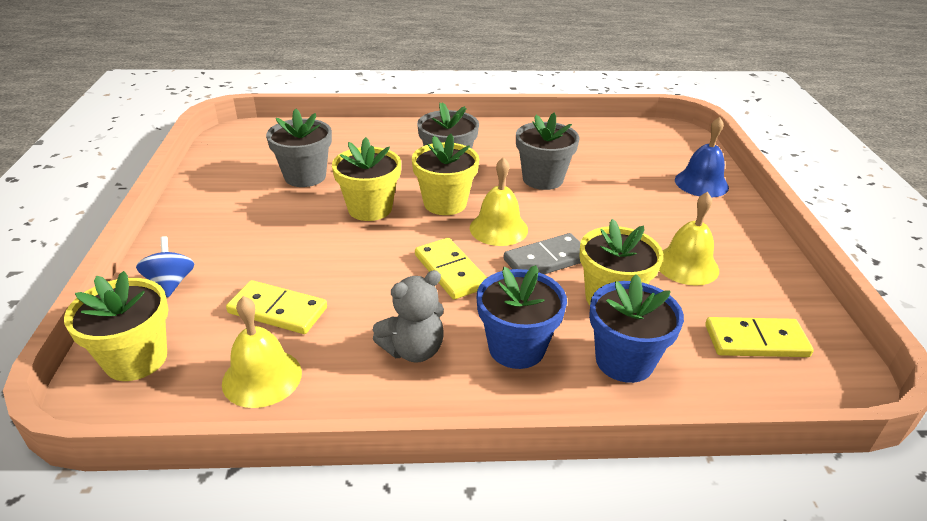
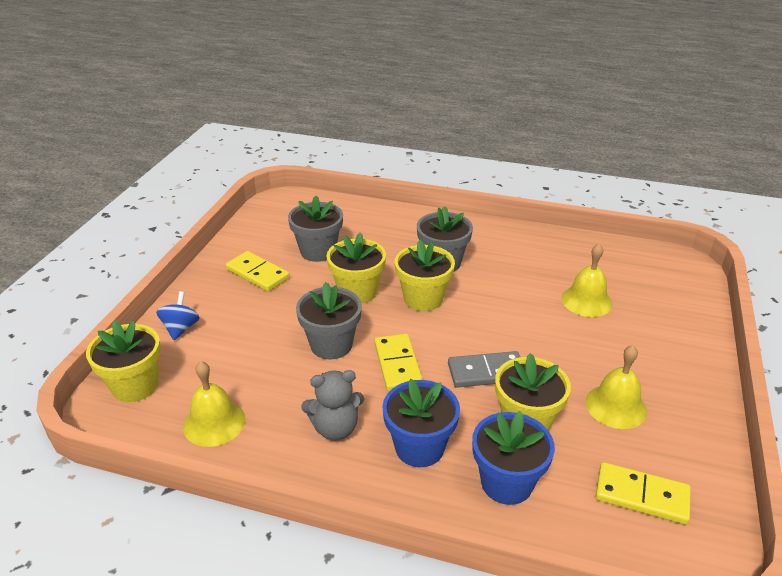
camera: 20 degrees right, 0 degrees up
(278, 310) = (248, 369): yellow domino -> yellow domino (258, 273)
(498, 228) = (458, 333): yellow bell -> yellow bell (586, 301)
(542, 179) = (523, 291): grey flower pot -> grey flower pot (331, 345)
(701, 183) = (680, 324): blue bell -> none

